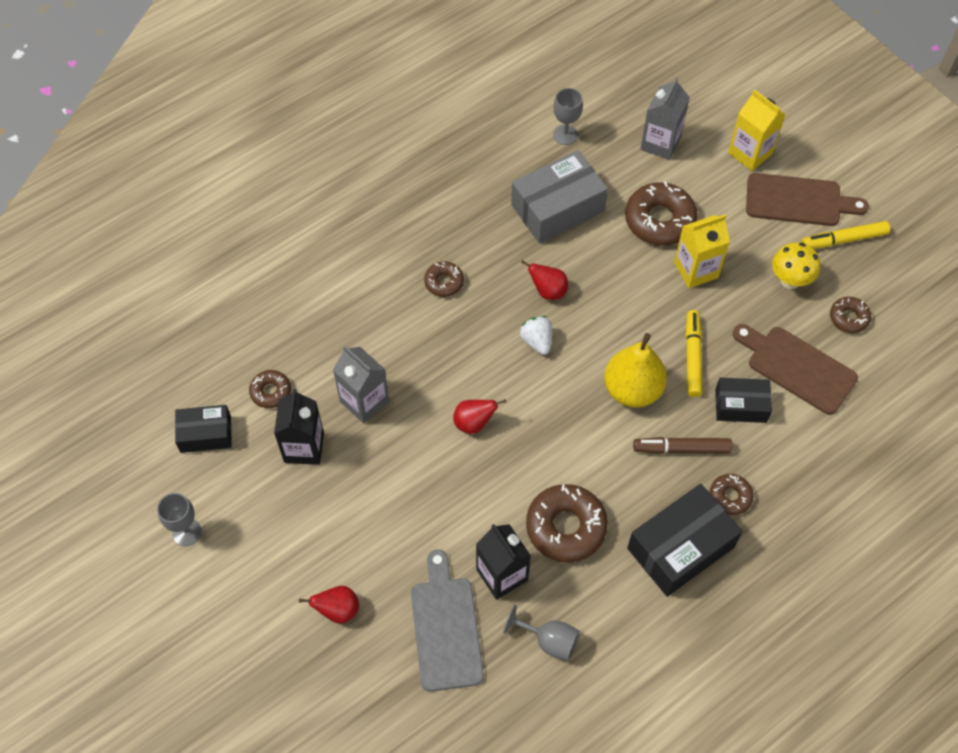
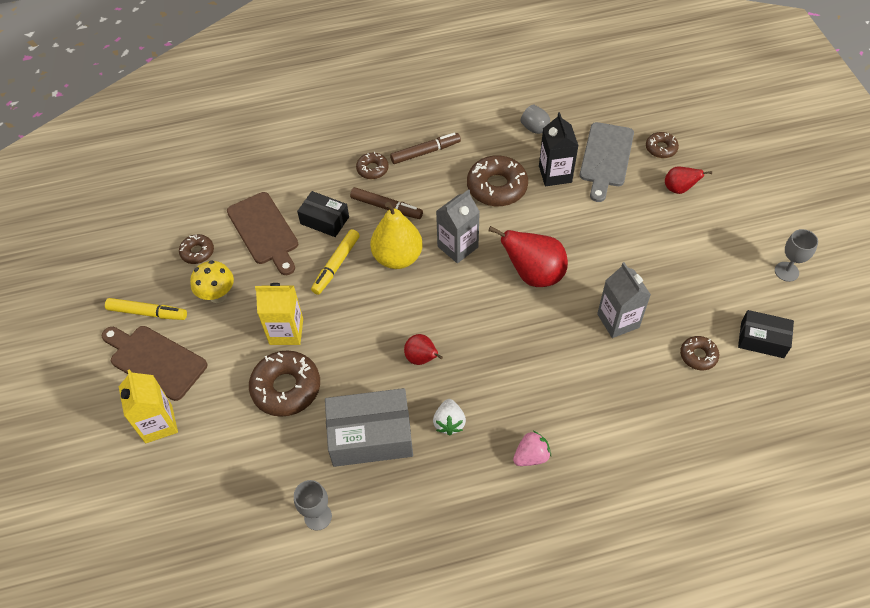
camera: 155 degrees left, 5 degrees down
(304, 447) = (679, 302): black carton -> none
(405, 240) = (531, 456): none -> pink strawberry
(444, 282) = (510, 400): brown donut -> brown donut (661, 148)
(474, 423) = (533, 275): red pear -> red pear, size x1.80
(537, 341) = (453, 319): white strawberry -> white strawberry (449, 423)
(660, 143) = (232, 468): grey carton -> grey carton (457, 247)
(680, 547) = (425, 152): black box -> brown marker

